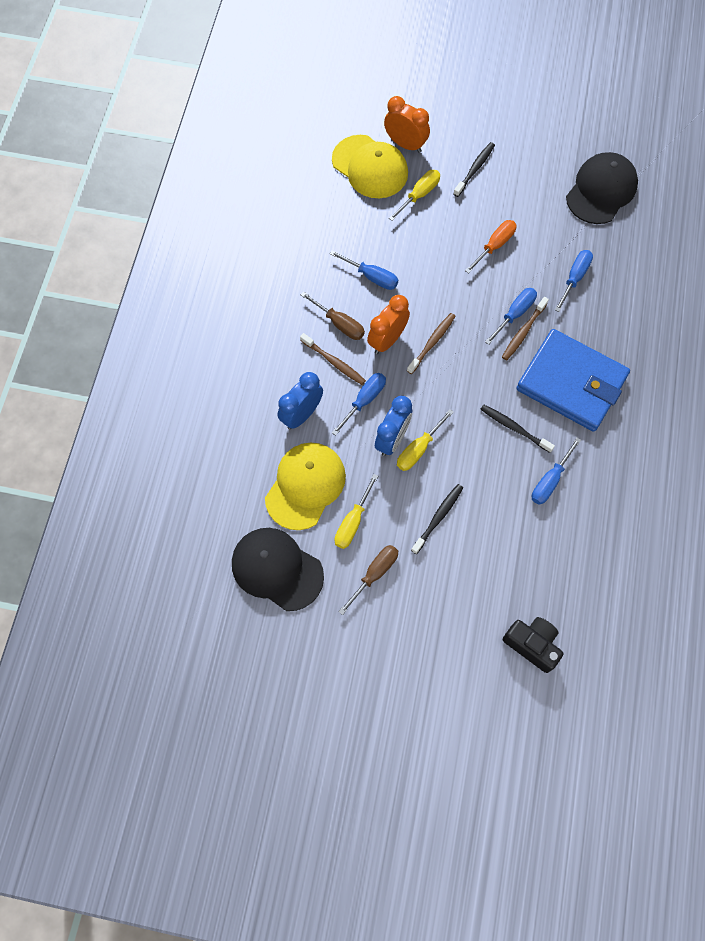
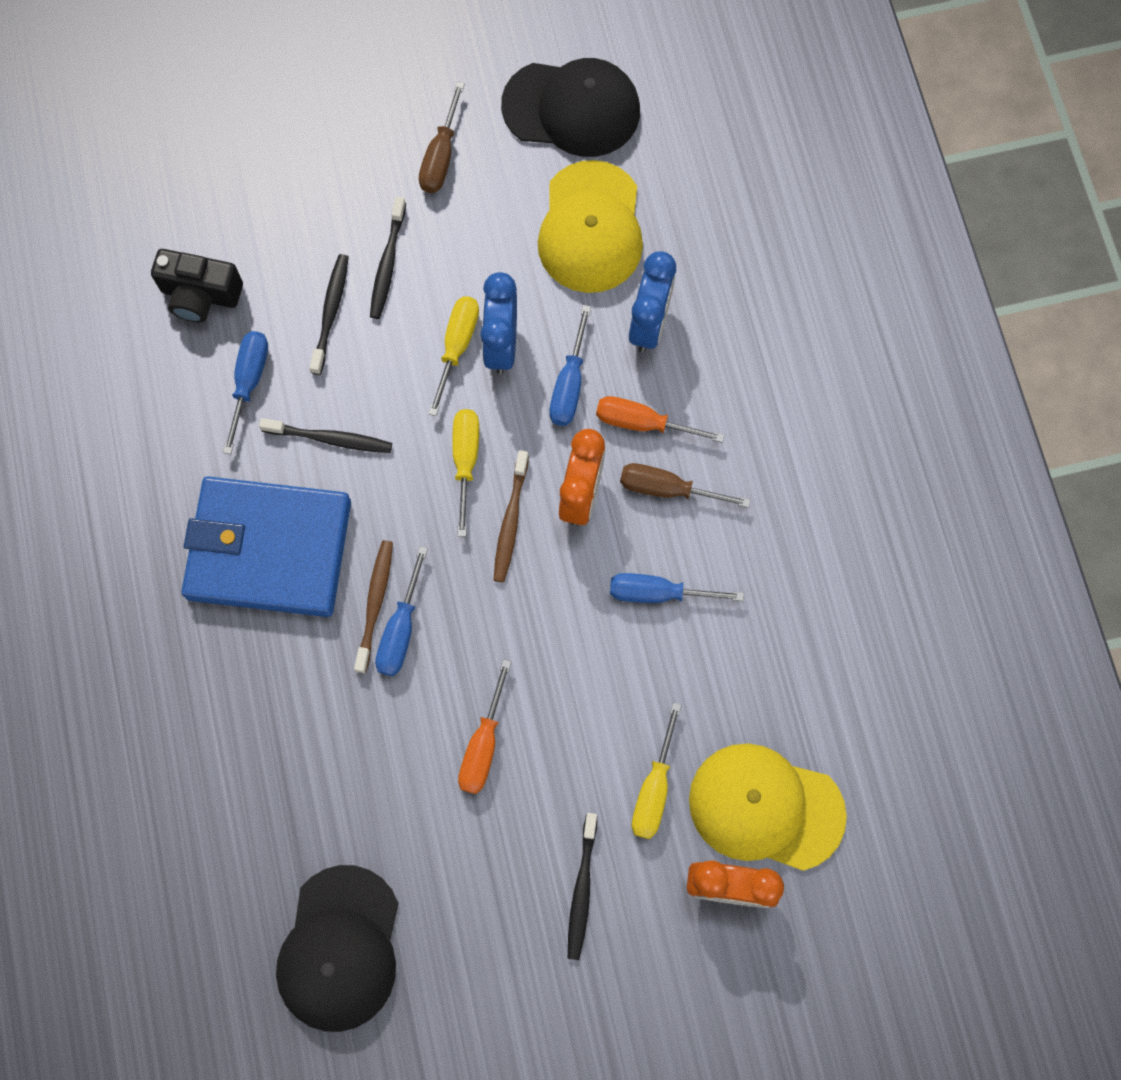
camera: 155 degrees right, 5 degrees up
(334, 362) = (643, 423): brown toothbrush -> orange screwdriver
(353, 521) = (502, 209): yellow screwdriver -> yellow screwdriver (465, 462)
(485, 502) = (331, 312): none -> black toothbrush
(532, 644) = (197, 157): black camera -> black camera (200, 295)
(574, 278) = (327, 741): blue screwdriver -> none

